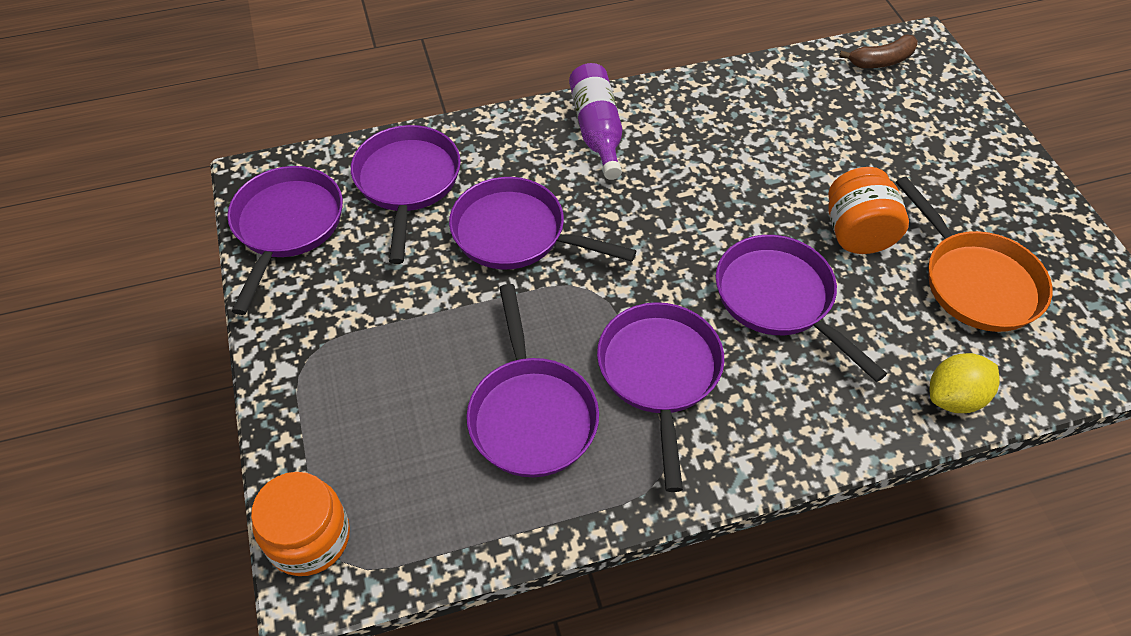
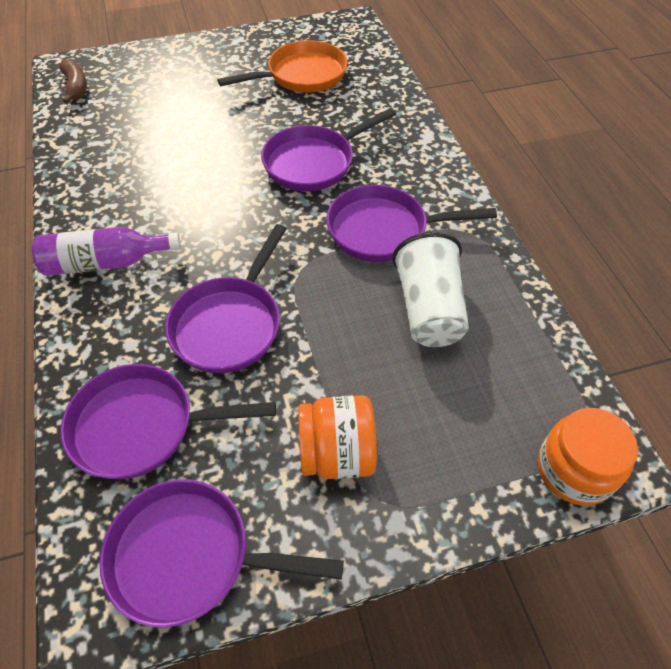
camera: 90 degrees left, 0 degrees up
(531, 414) = (428, 309): purple pan -> white cup
(857, 233) = (254, 119): orange jar -> orange jar (337, 453)
(954, 397) = (392, 96): yellow lemon -> none

